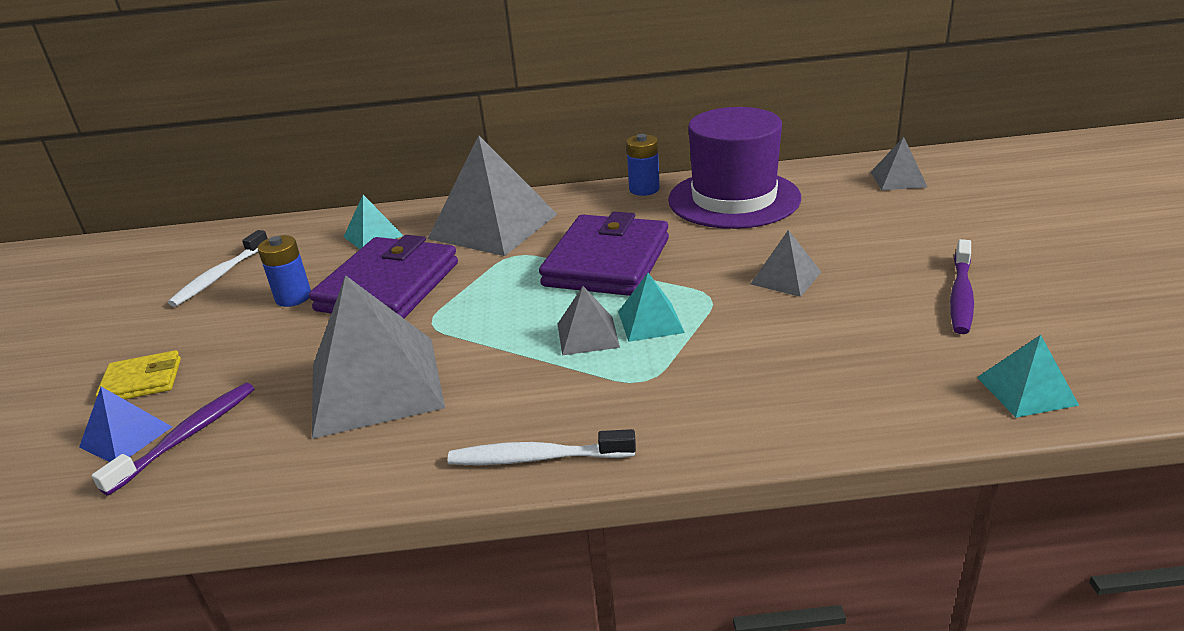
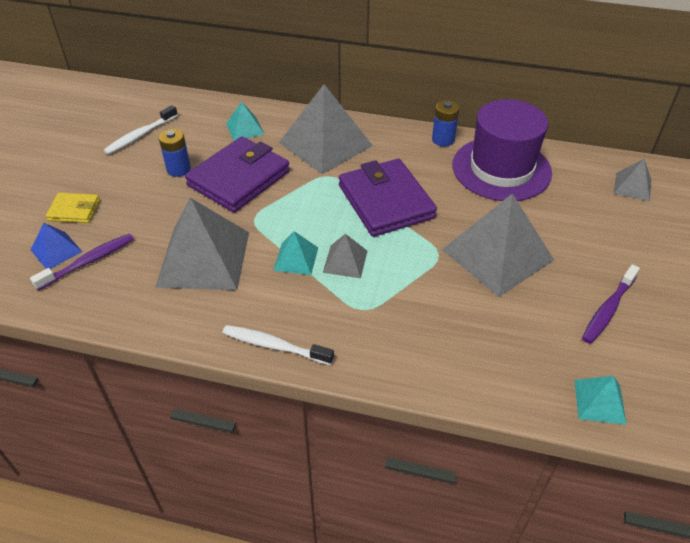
camera: 15 degrees right, 15 degrees up
(607, 262) = (385, 201): purple wallet -> purple wallet turned 60 degrees counterclockwise
(650, 322) = (389, 263): turquoise pyramid -> turquoise pyramid (296, 258)
(786, 278) = (497, 255): grey pyramid -> grey pyramid, size x2.08

